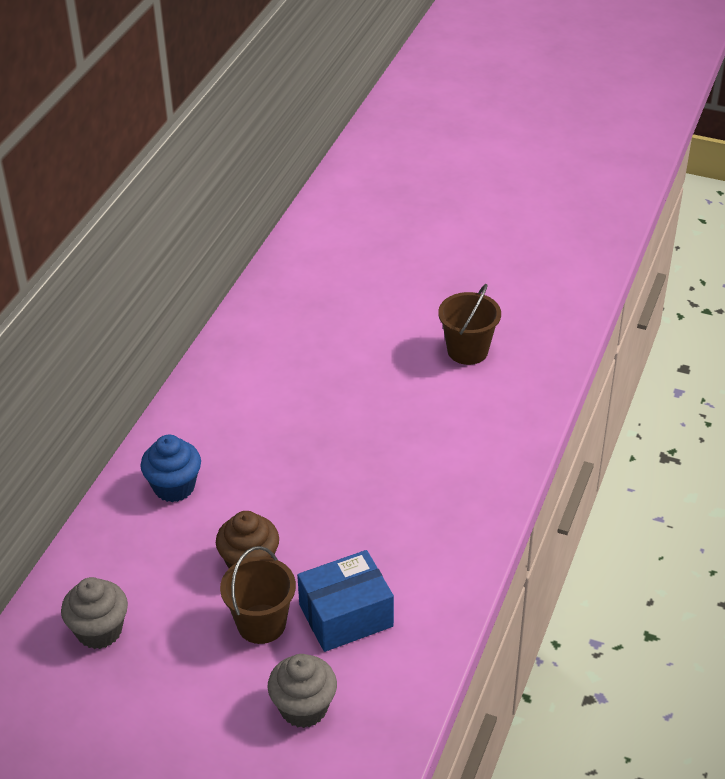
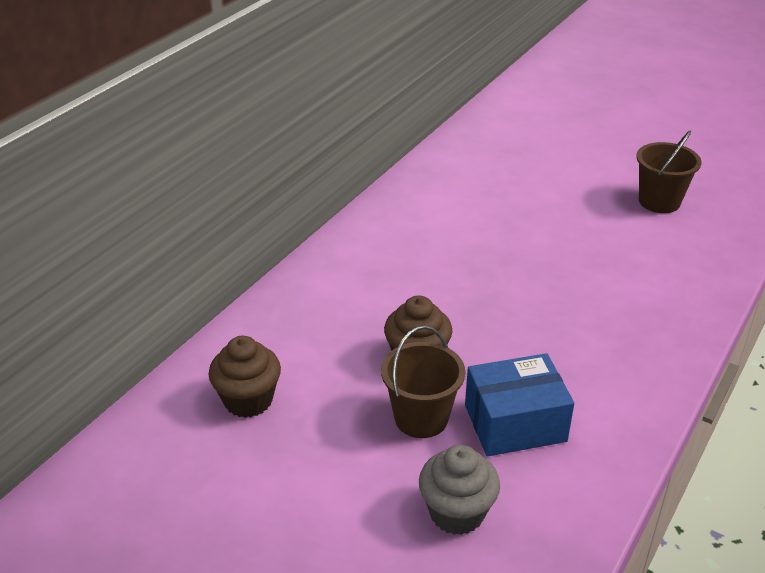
camera: 10 degrees right, 5 degrees down
(99, 631) = (248, 400): grey cupcake -> brown cupcake
(174, 487) = (351, 280): blue cupcake -> none

